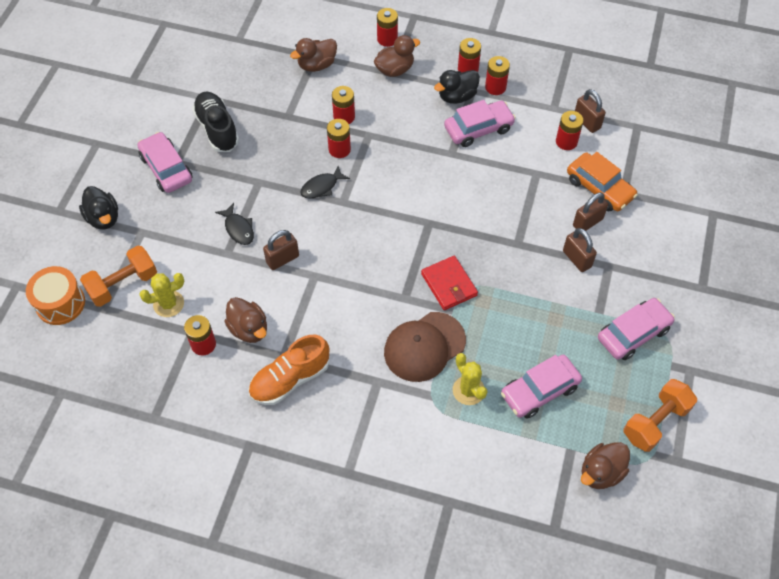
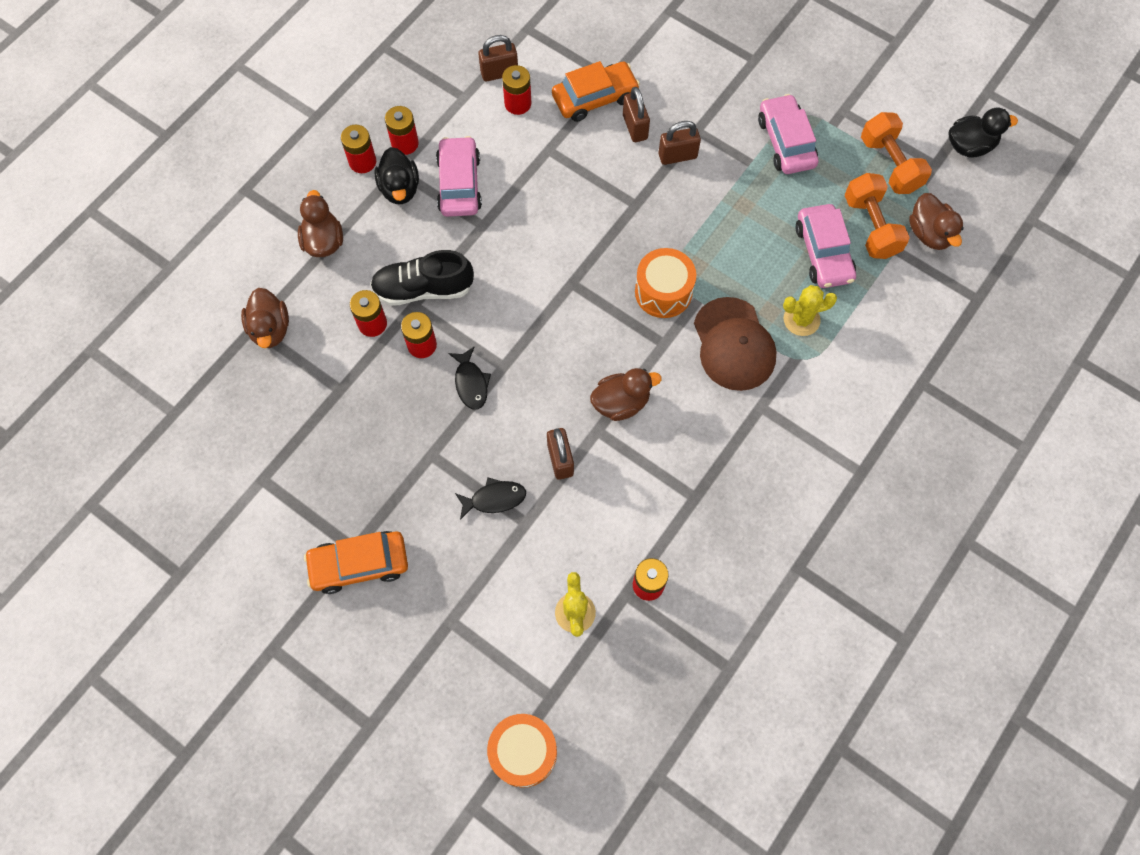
camera: 70 degrees left, 10 degrees up
(103, 218) = (407, 666): black duck -> black duck (969, 146)
(123, 284) = (524, 663): orange dumbbell -> orange dumbbell (871, 226)
(166, 168) = (359, 564): pink car -> orange car
(217, 129) = (321, 482): black shoe -> black shoe (423, 289)
(249, 329) = (645, 526): brown duck -> brown duck (621, 402)
(290, 379) = (728, 499): orange shoe -> none
(387, 39) = (268, 233): red battery -> none
(449, 284) = (663, 292): red wallet -> orange drum

